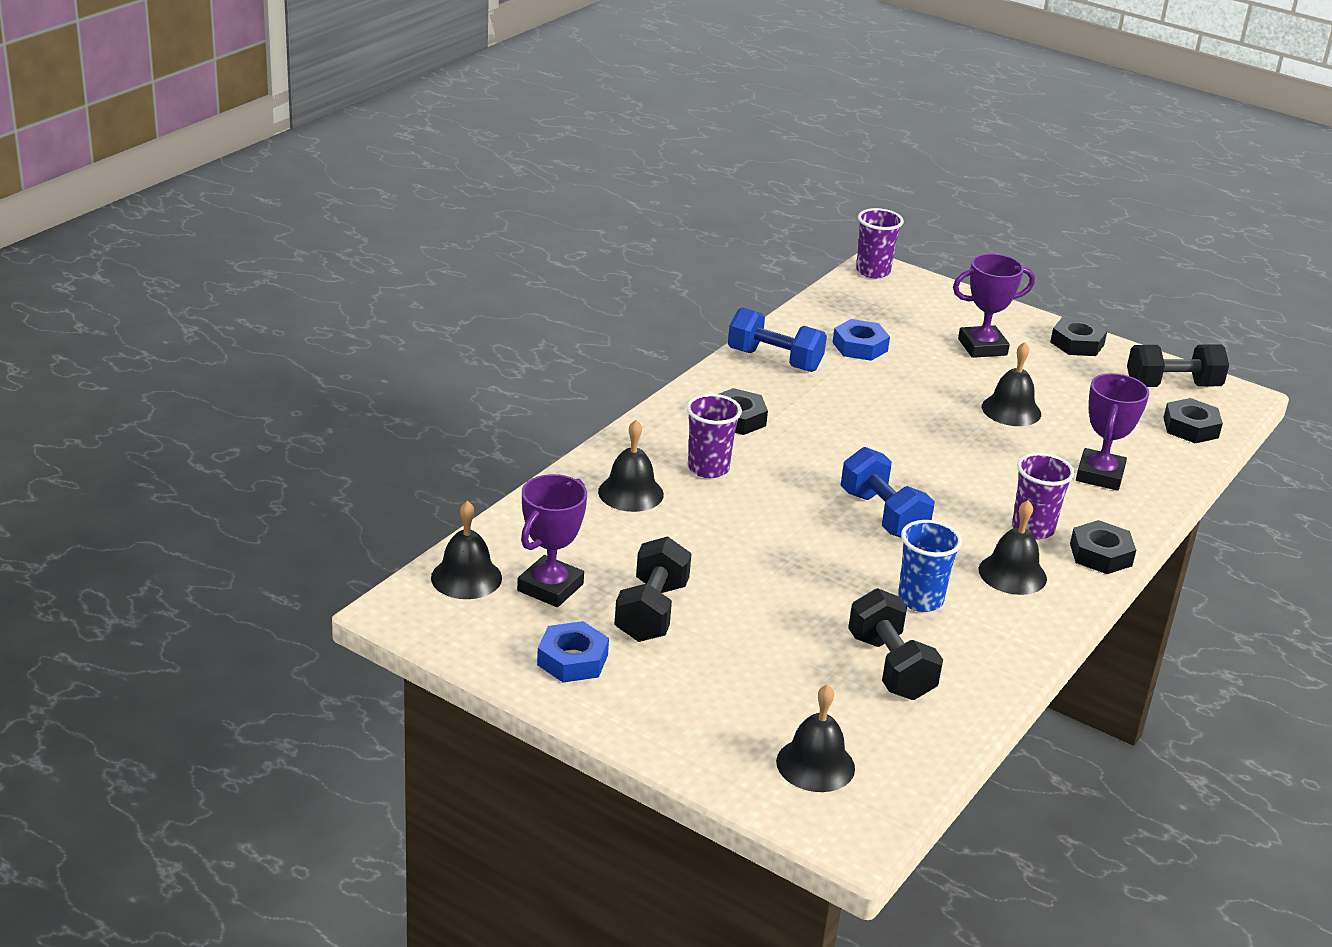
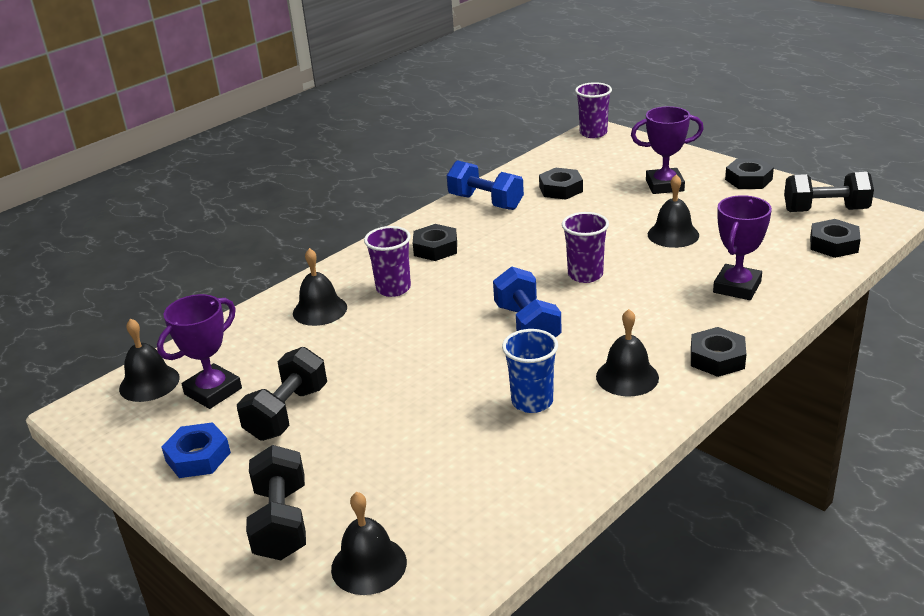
camera: 15 degrees right, 0 degrees up
(860, 346) = (560, 189): blue nut -> black nut
(890, 667) = (480, 466): black dumbbell -> black dumbbell (281, 522)
(1033, 529) = (660, 335): purple cup -> purple cup (585, 275)

